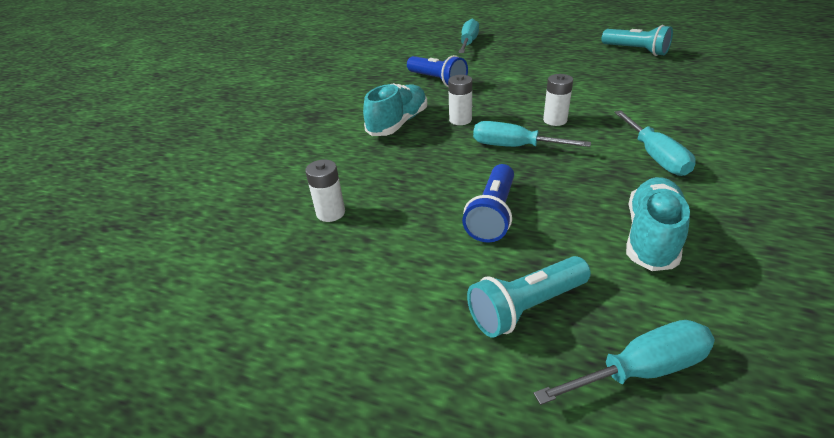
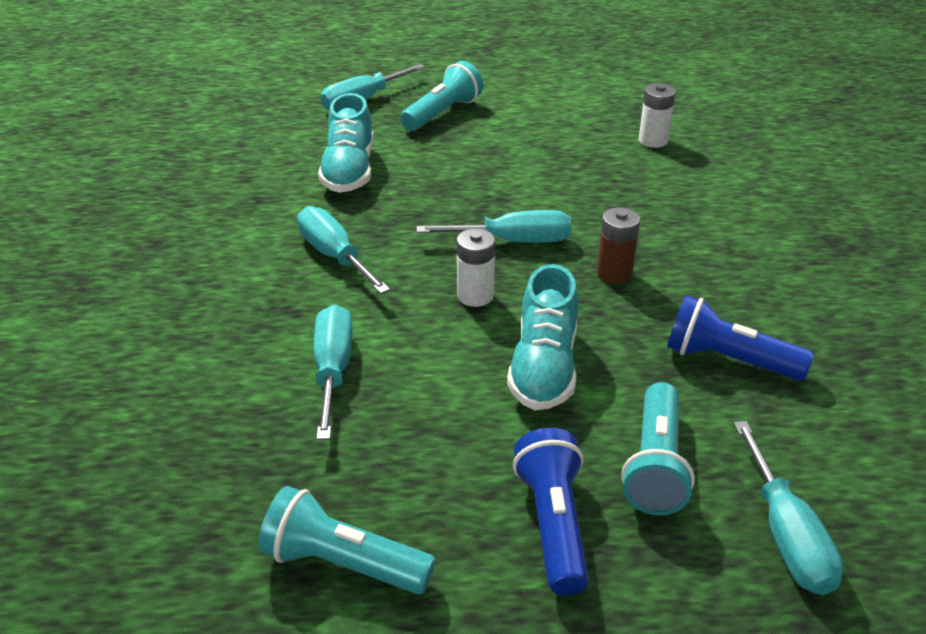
camera: 155 degrees right, 0 degrees up
(398, 123) = (698, 252): turquoise shoe -> turquoise shoe (544, 367)
(460, 120) = (614, 273): white battery -> brown battery
(492, 214) = (498, 164): blue flashlight -> blue flashlight (553, 524)
(500, 58) = (655, 465): none -> turquoise flashlight
(647, 99) = (333, 370): none -> turquoise screwdriver

